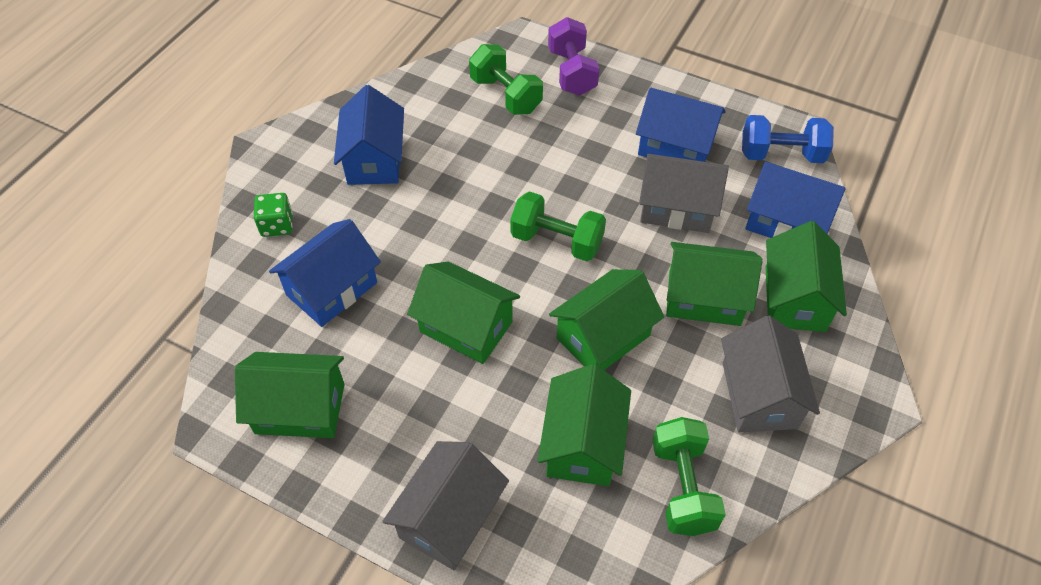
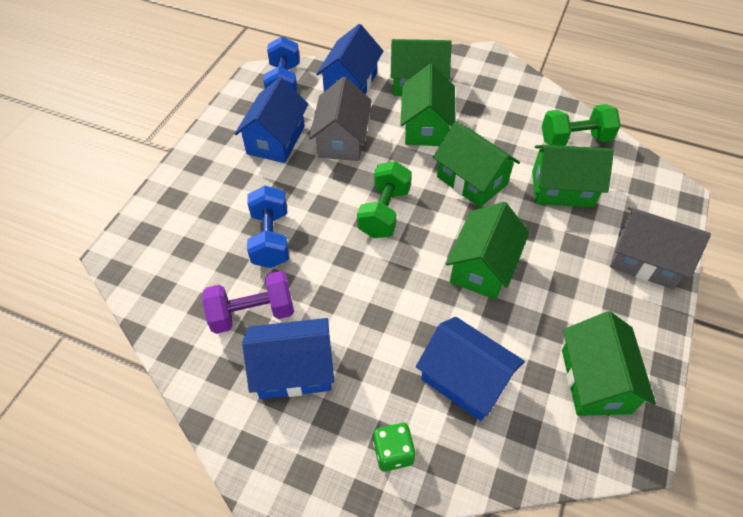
camera: 95 degrees left, 0 degrees up
(505, 95) = (203, 261): green dumbbell -> none
(528, 143) = (270, 239): none -> blue dumbbell
(571, 72) = (176, 211): purple dumbbell -> purple dumbbell (252, 313)
(759, 395) = (497, 103): grey house -> none

